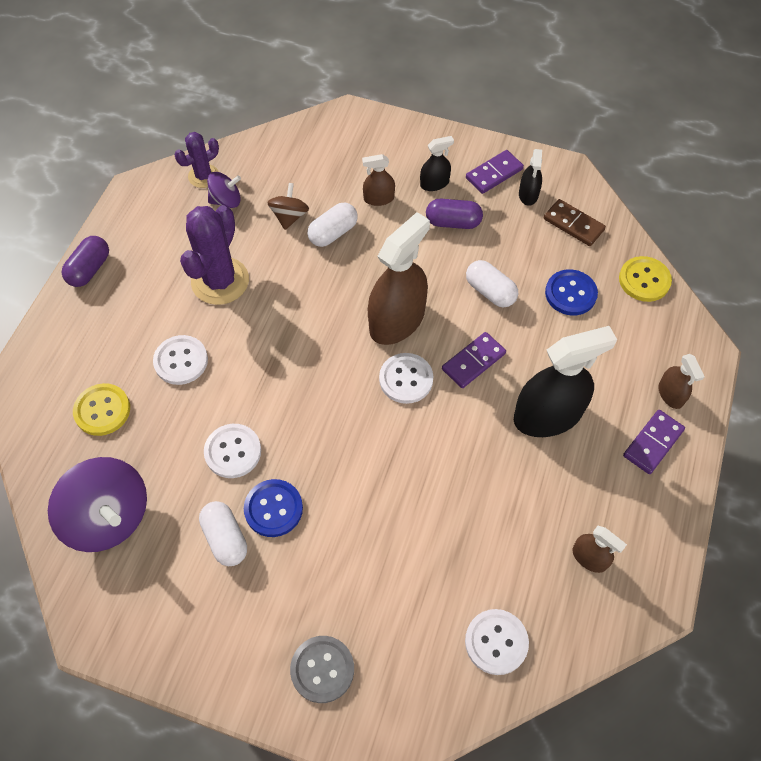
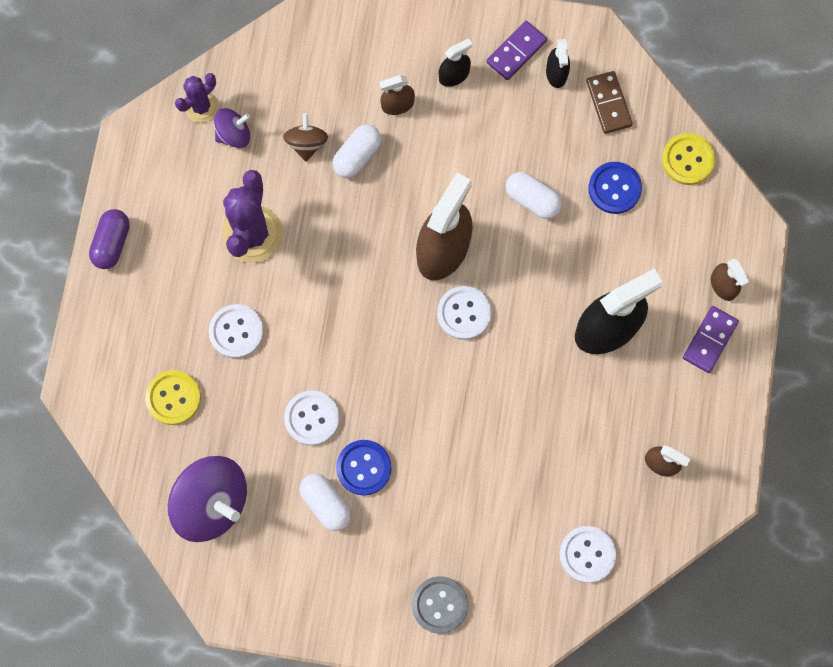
camera: 10 degrees left, 15 degrees up
(453, 222) = (481, 122): purple capsule -> none
(473, 361) = (527, 282): purple domino -> none
(573, 224) = (608, 103): brown domino -> brown domino turned 45 degrees clockwise

